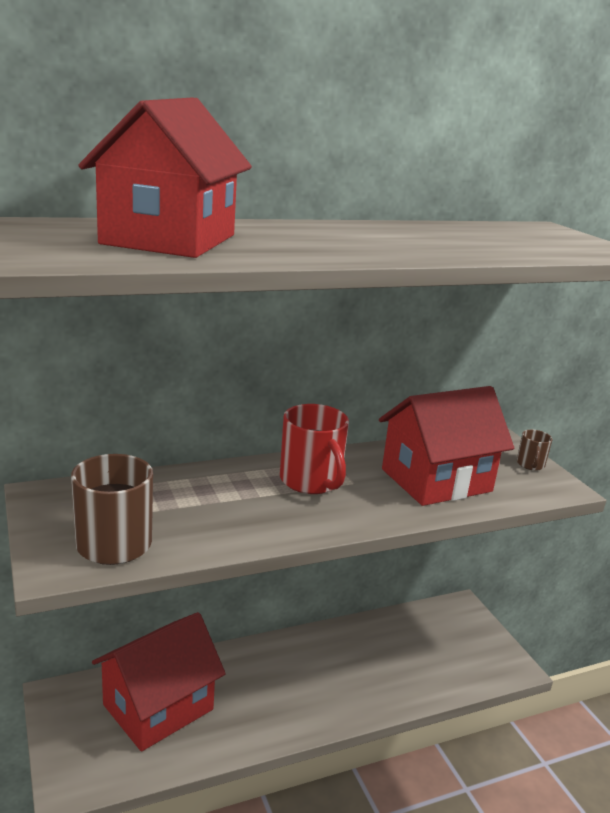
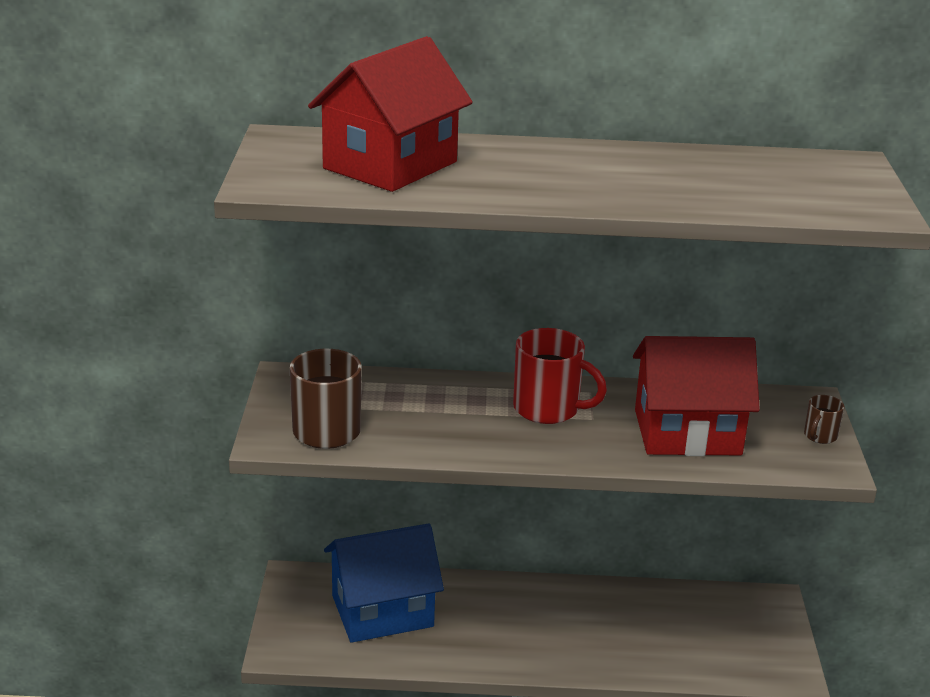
camera: 25 degrees right, 5 degrees up
(158, 707) = (382, 611): red house -> blue house
(311, 481) = (548, 409): red mug -> red mug turned 60 degrees counterclockwise

